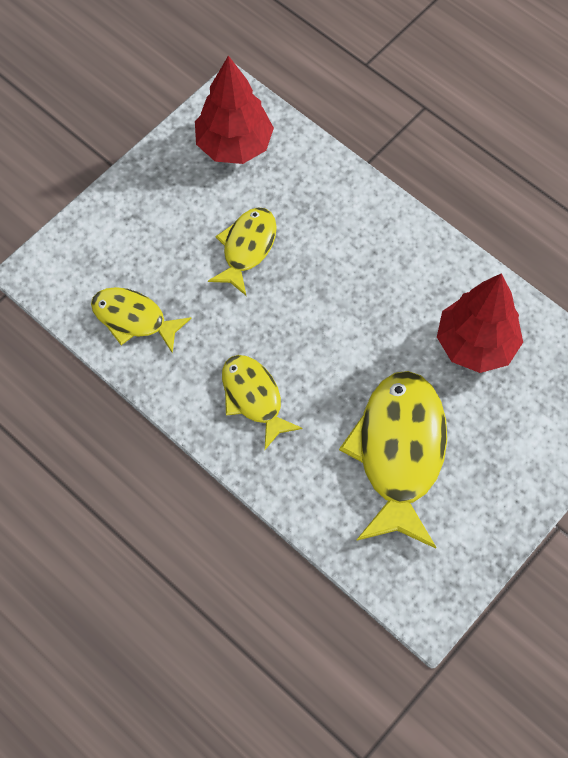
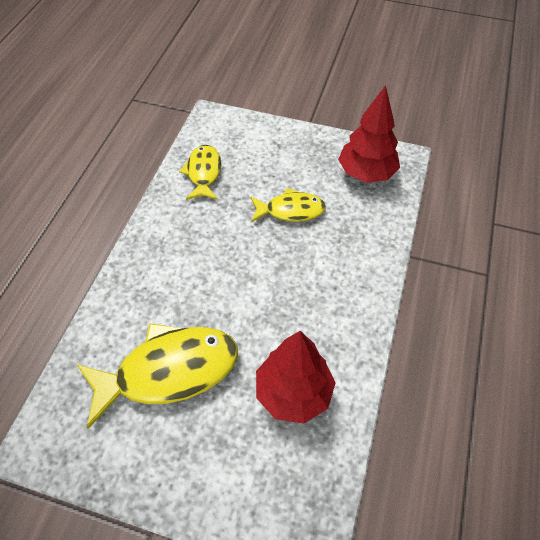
camera: 65 degrees right, 10 degrees down
(254, 398) = (175, 259): yellow fish -> none

